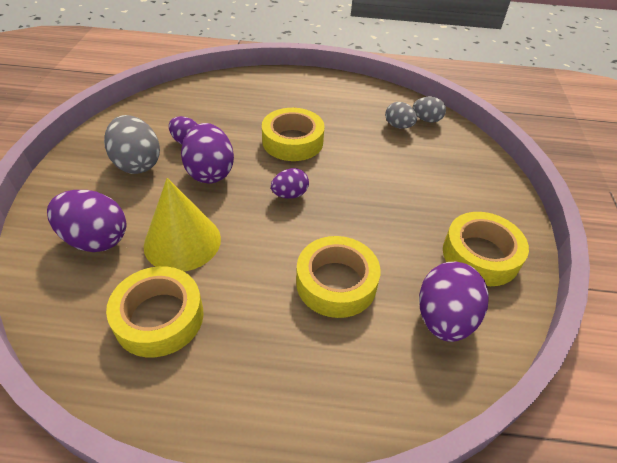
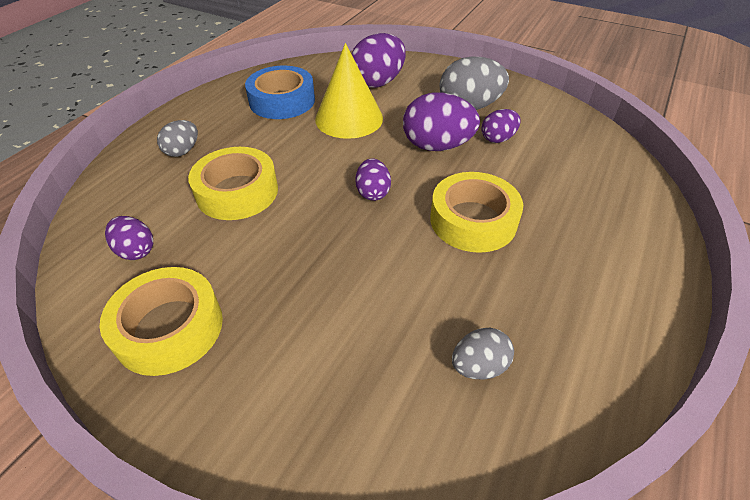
camera: 115 degrees right, 0 degrees up
(159, 317) = (282, 101): yellow tape -> blue tape
(426, 119) = (489, 428): grey egg -> grey egg (183, 151)
(444, 318) = (136, 250): purple egg -> purple egg, size x0.57

